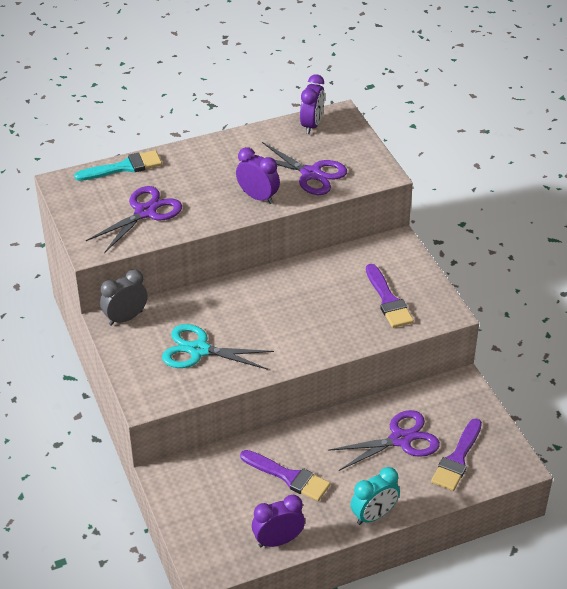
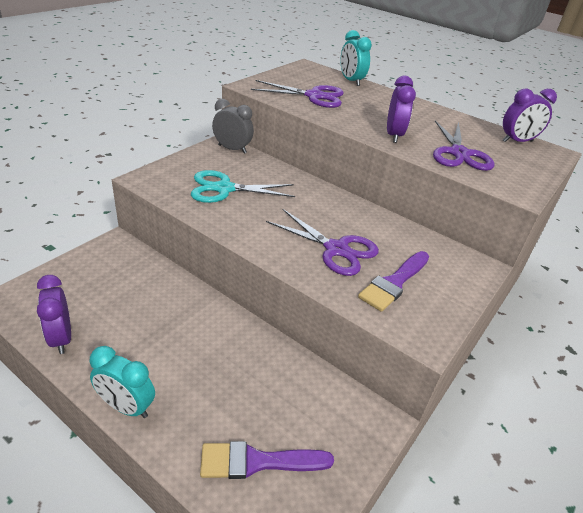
camera: 55 degrees right, 5 degrees down
(124, 167) = (351, 81): turquoise brush -> turquoise clock
(199, 350) = (224, 189): turquoise scissors -> turquoise scissors turned 75 degrees counterclockwise
(278, 540) = (61, 338): purple clock -> purple clock turned 150 degrees counterclockwise
(288, 477) = (151, 318): purple brush -> none
(400, 439) = (254, 391): purple scissors -> purple scissors (336, 249)

